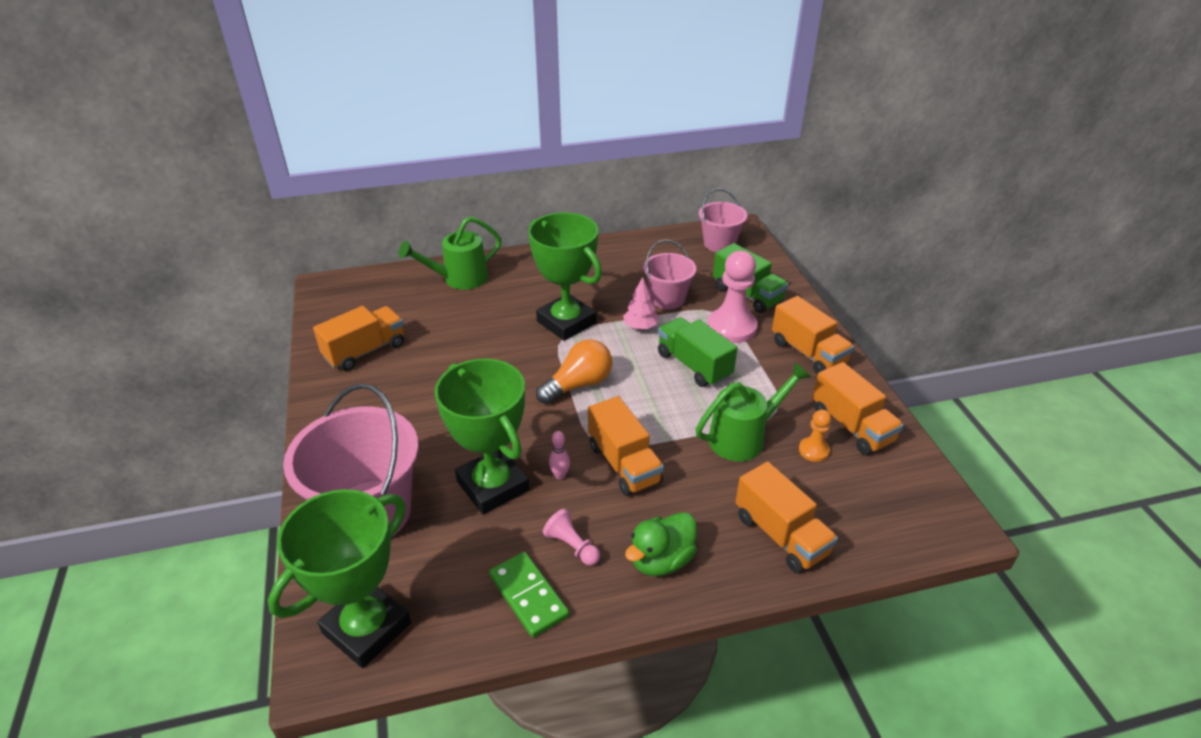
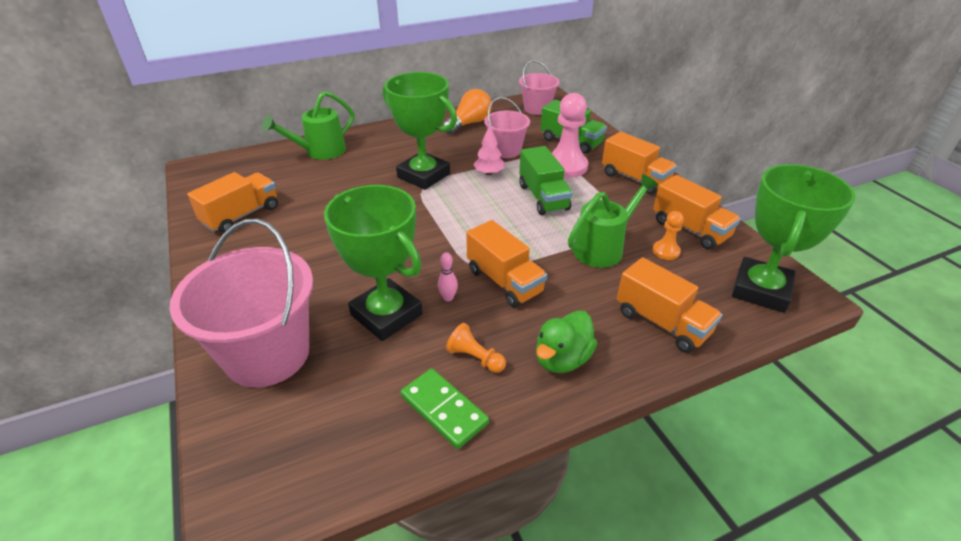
camera: 10 degrees left, 0 degrees up
(367, 628) = (282, 466): green trophy -> green trophy (760, 290)
(572, 546) = (475, 358): pink pawn -> orange pawn
(578, 384) = (446, 222): orange light bulb -> orange light bulb (469, 123)
(694, 365) = (543, 197): green truck -> green truck turned 150 degrees counterclockwise

